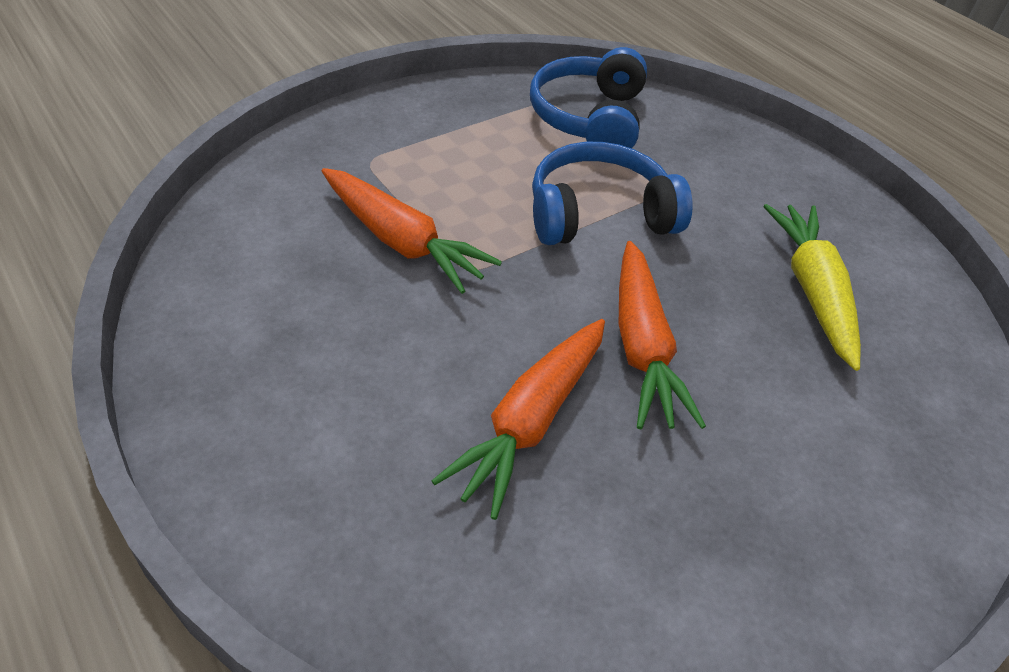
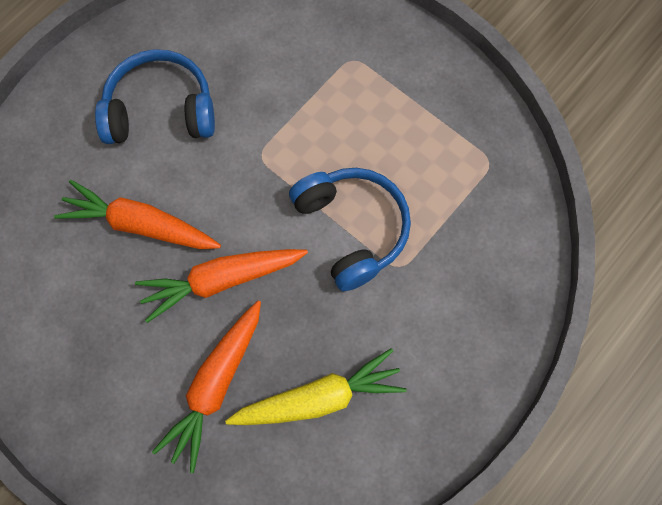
camera: 80 degrees right, 25 degrees up
(402, 242) = (272, 108): orange carrot -> orange carrot (215, 386)
(589, 118) = (480, 198): blue headphones -> blue headphones (160, 109)

